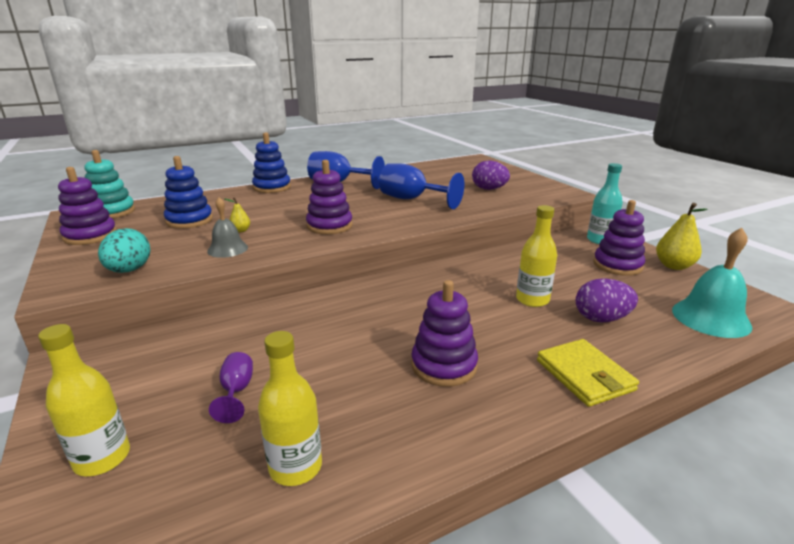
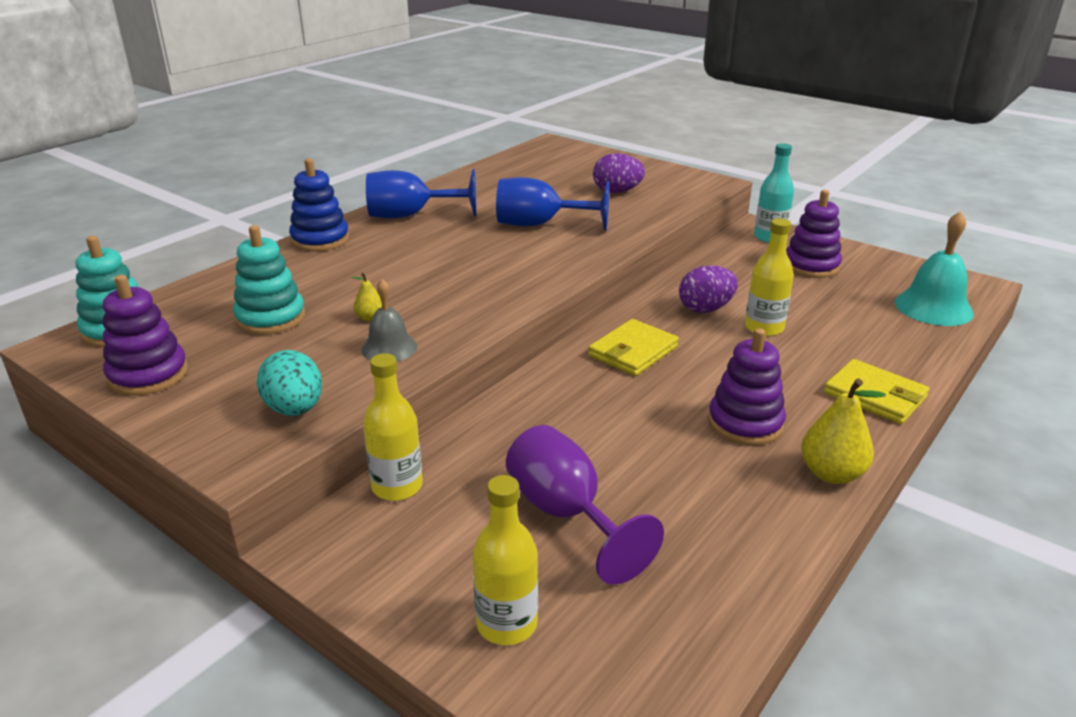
camera: 25 degrees left, 5 degrees up
(189, 220) = (270, 318): blue stacking toy -> turquoise stacking toy
(236, 391) = (566, 514): purple goblet -> purple goblet, size x1.96
(295, 467) = (708, 561): yellow bottle -> yellow bottle (397, 486)
(329, 226) = (481, 285): purple stacking toy -> none
(411, 293) = (633, 351): none -> yellow wallet
(601, 319) = (844, 333): purple egg -> purple egg (705, 309)
(674, 266) = (863, 255): yellow pear -> yellow pear (831, 474)

